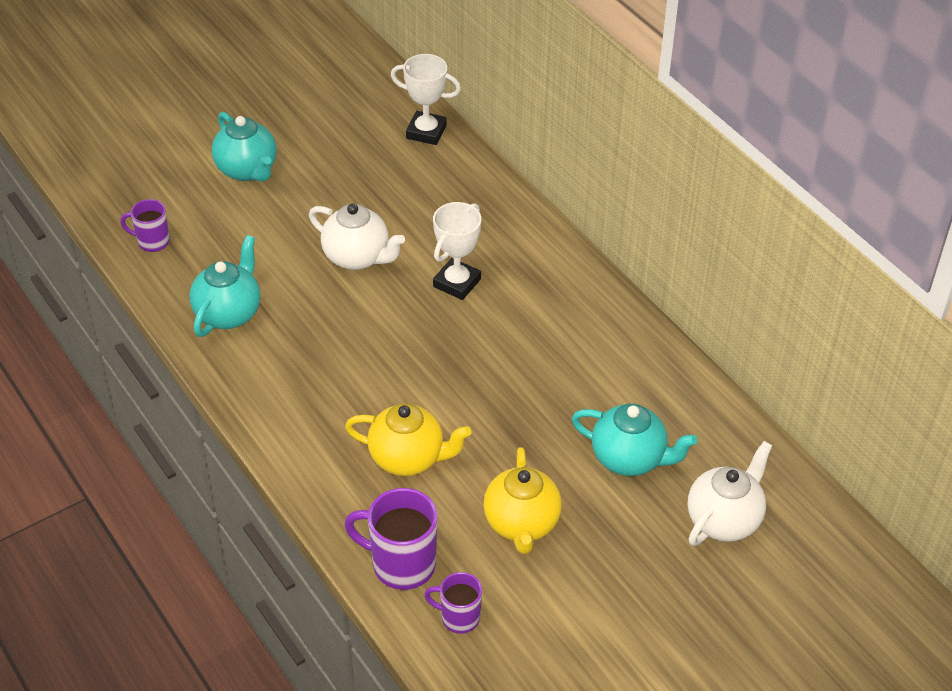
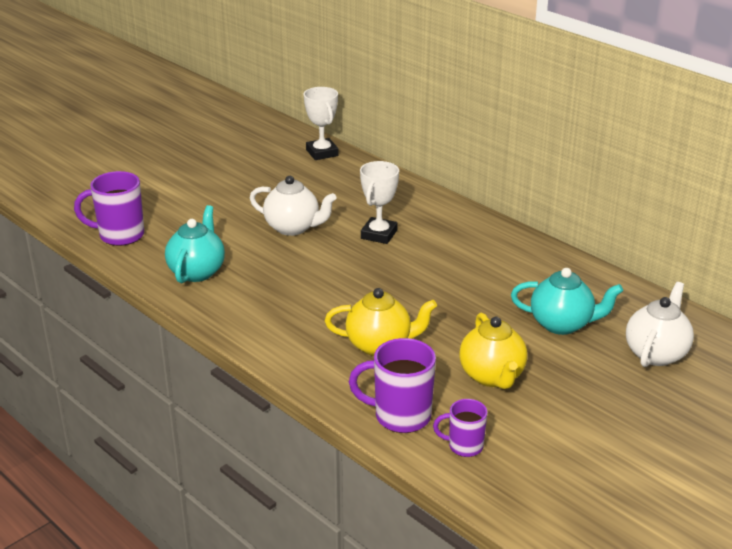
camera: 10 degrees left, 15 degrees down
(152, 242) = (120, 235): purple mug -> purple mug, size x1.67
(247, 170) = (187, 187): turquoise teapot -> none
(426, 132) = (322, 153): white trophy -> white trophy turned 60 degrees clockwise

